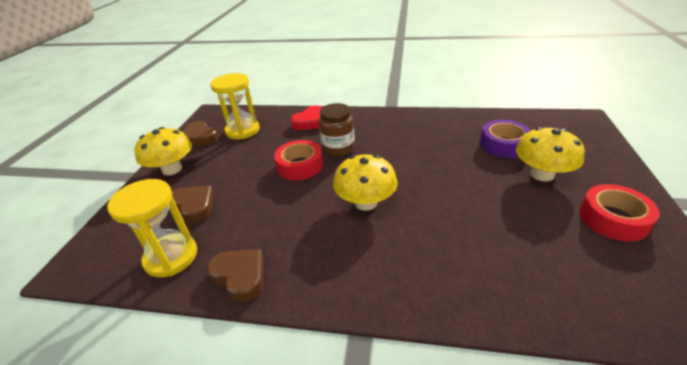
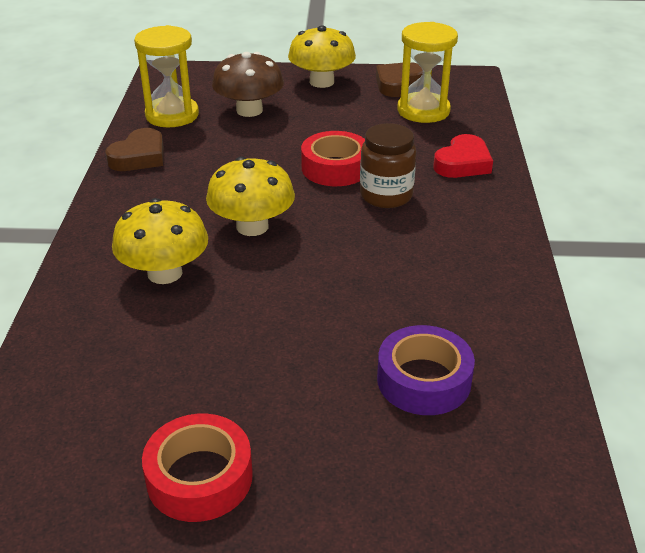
camera: 80 degrees right, 0 degrees up
(194, 206) = (249, 110): brown heart -> brown mushroom
(310, 122) = (463, 163): red heart -> red heart turned 90 degrees counterclockwise
(542, 174) = (325, 415): yellow mushroom -> yellow mushroom (165, 273)

